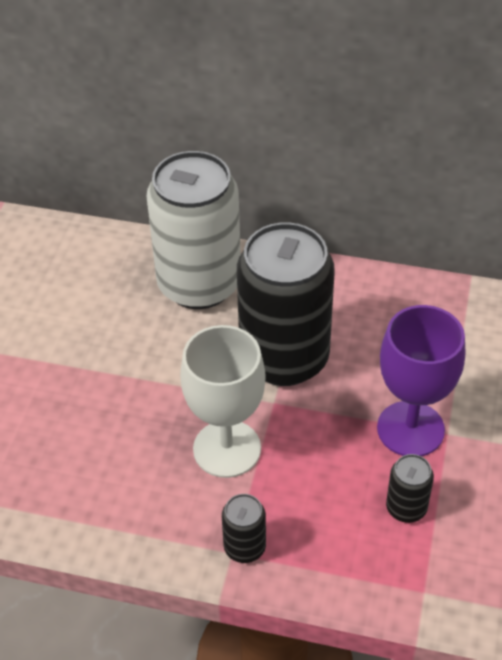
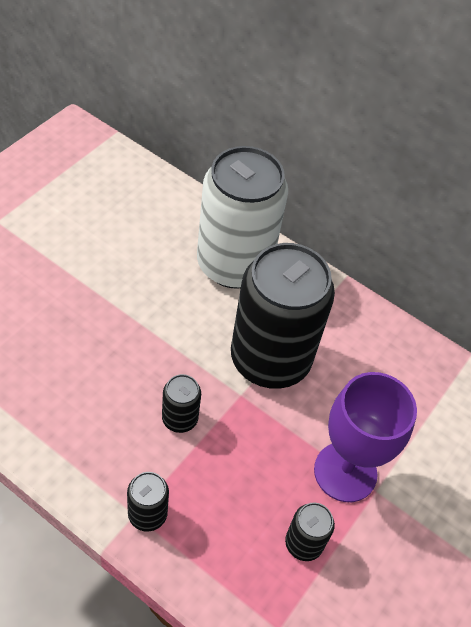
camera: 15 degrees right, 5 degrees up
(227, 449) = (179, 419): white goblet -> black can

